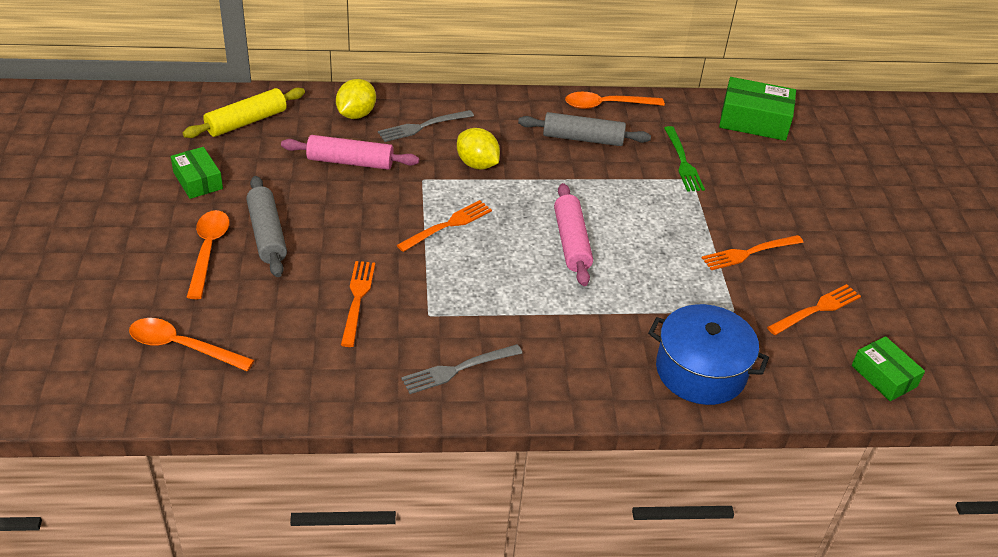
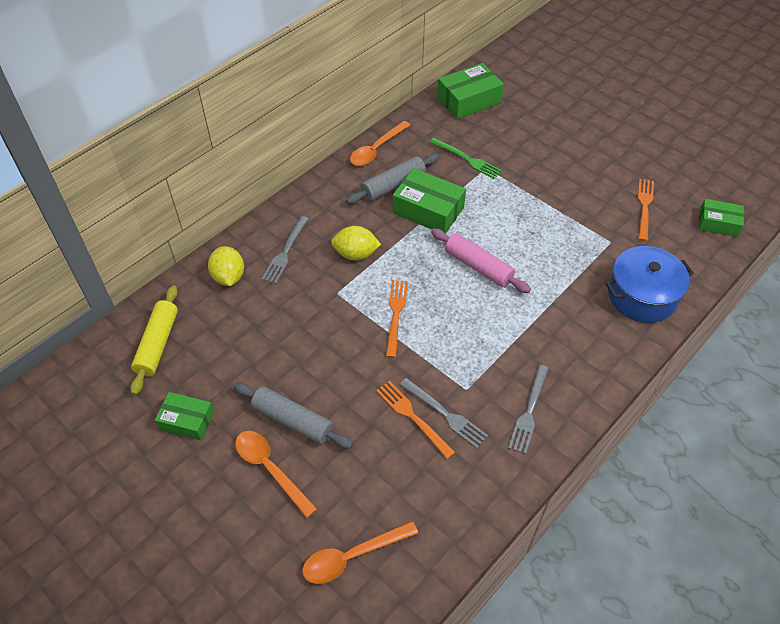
camera: 40 degrees left, 10 degrees up
(350, 162) = (274, 318): pink rolling pin -> none
(386, 318) = (446, 414): none -> grey fork
(587, 175) = (428, 210): none -> green box
(748, 253) = (573, 197): orange fork -> none

